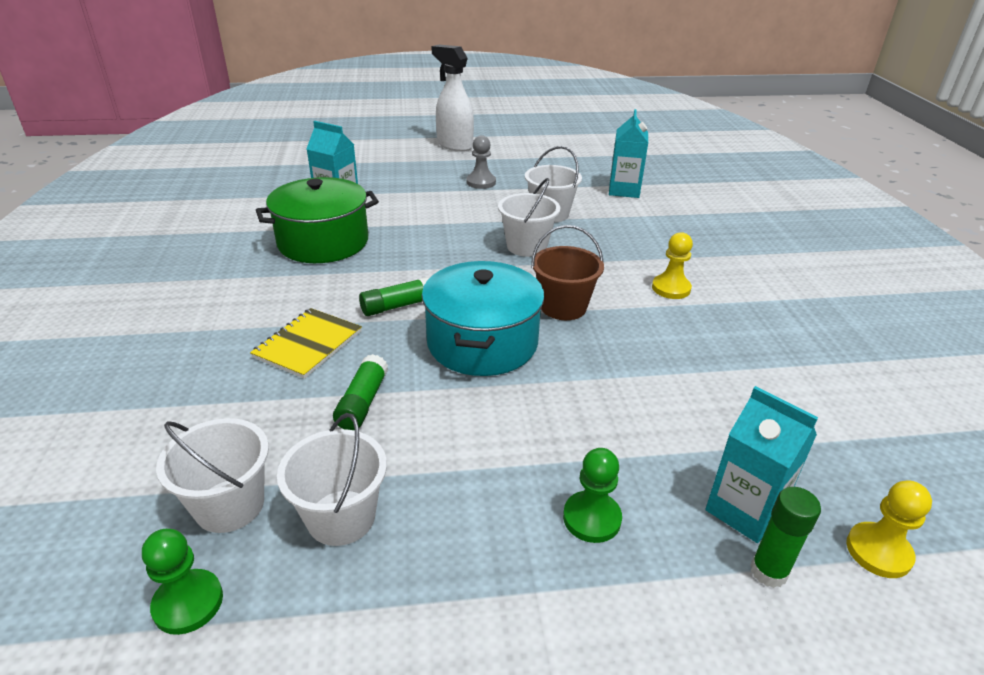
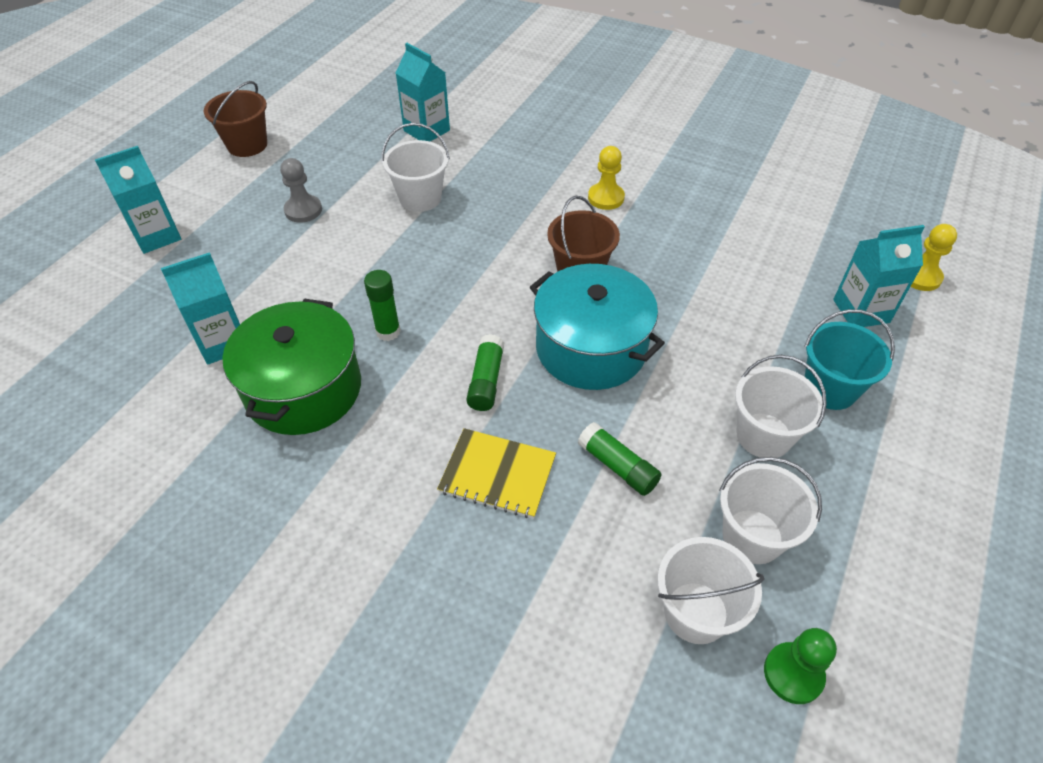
camera: 55 degrees left, 15 degrees up
(308, 344) = (497, 474): yellow notebook -> yellow notebook turned 45 degrees counterclockwise
(402, 153) = (157, 236): none -> turquoise carton
(454, 145) = (189, 187): white spray bottle -> none
(514, 145) = (247, 145): none -> brown bucket
(526, 246) = (463, 243): white bucket -> white bucket (763, 435)
(592, 518) = (829, 389): green pawn -> turquoise bucket
(768, 571) = (913, 332): green glue stick -> green glue stick (388, 332)

